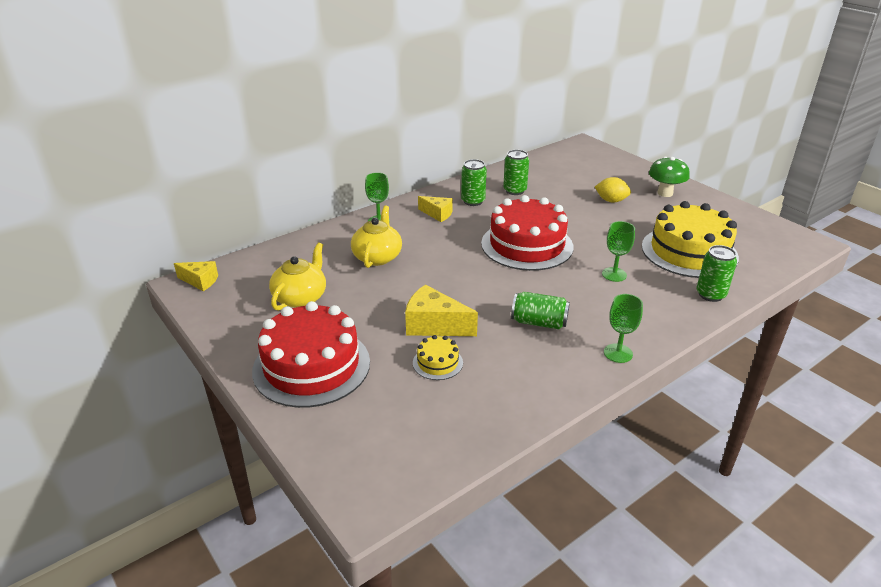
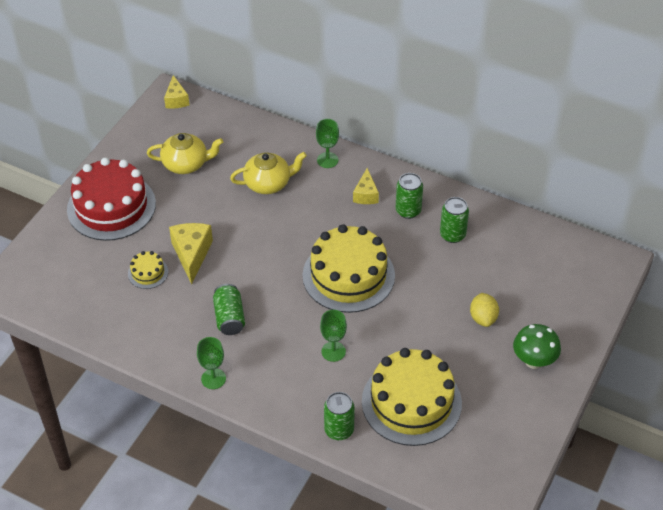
camera: 65 degrees right, 15 degrees up
(527, 245) = (348, 275): red cake -> yellow cake

